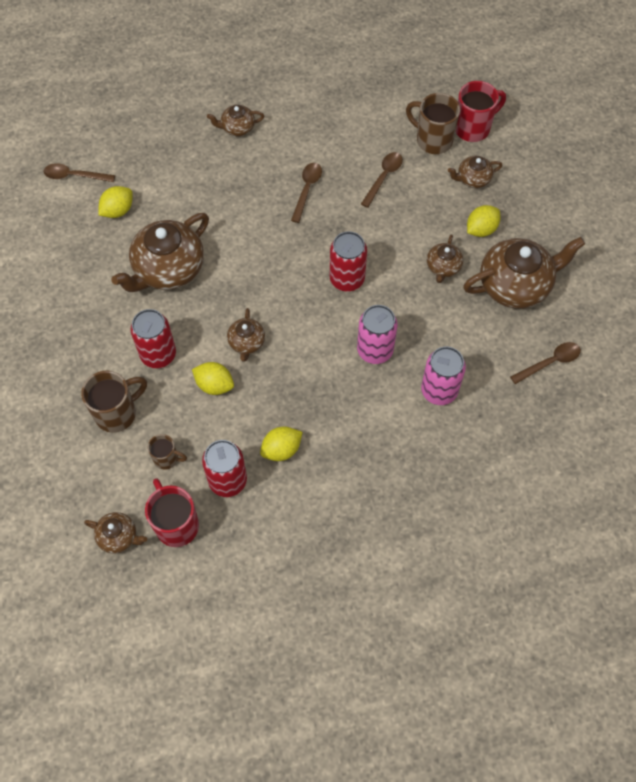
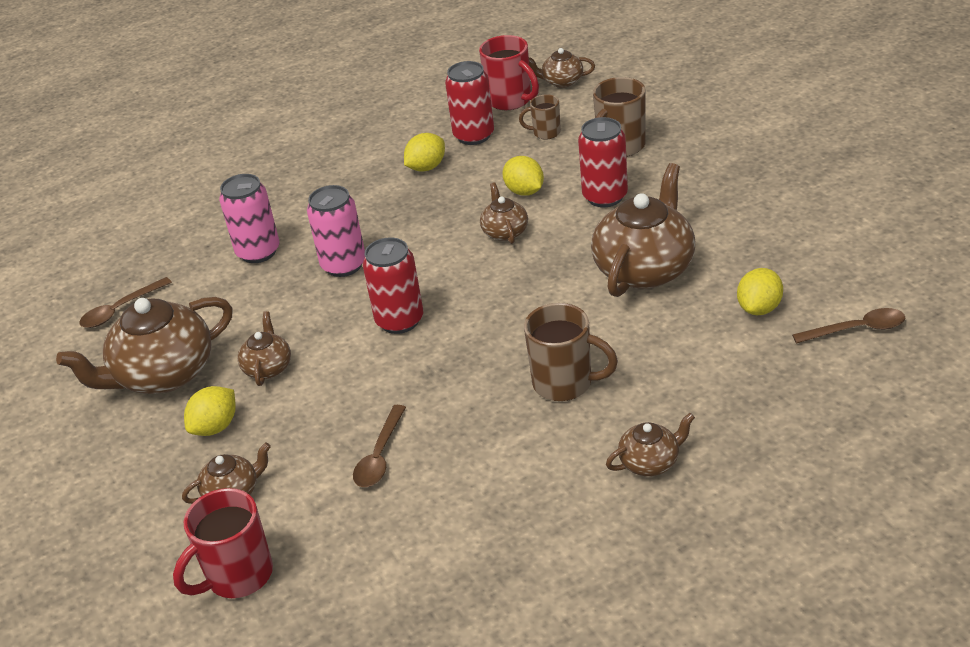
camera: 170 degrees right, 25 degrees down
(214, 385) = (524, 191): yellow lemon -> yellow lemon turned 45 degrees clockwise
(307, 190) = (495, 406): brown spoon -> none
(432, 140) = (308, 535): brown mug -> brown mug (565, 383)

